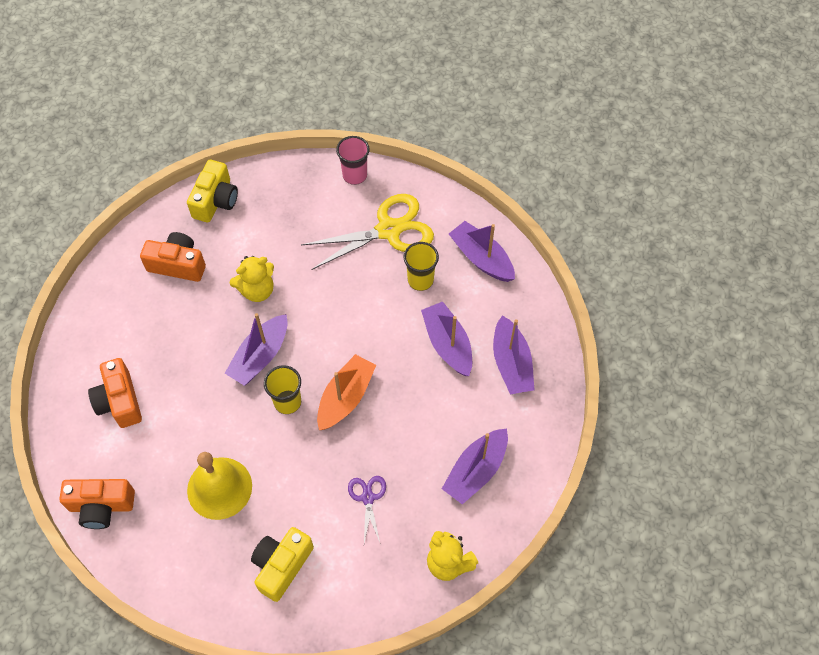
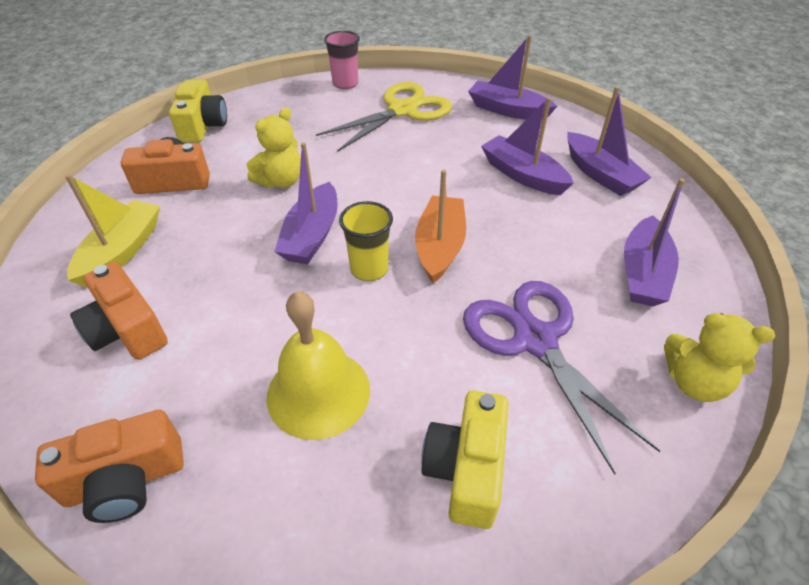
camera: 20 degrees left, 15 degrees down
(128, 329) = (122, 252): none -> yellow boat
(368, 498) = (535, 340): purple scissors -> purple scissors, size x2.06
(420, 280) = (458, 136): yellow cup -> none

